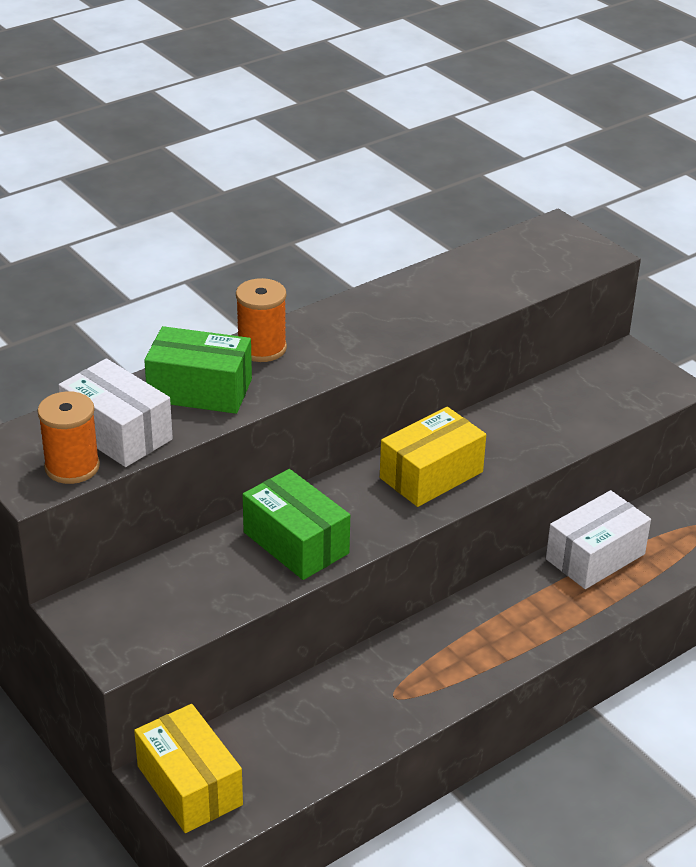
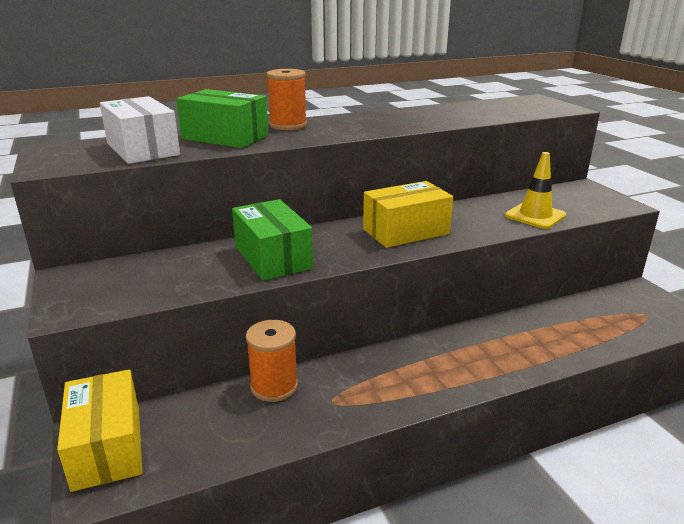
camera: 15 degrees right, 10 degrees down
(72, 467) = (88, 160): orange spool -> orange spool (274, 386)
(575, 423) = (535, 216): none -> yellow traffic cone
(595, 556) = (543, 323): white box -> none

